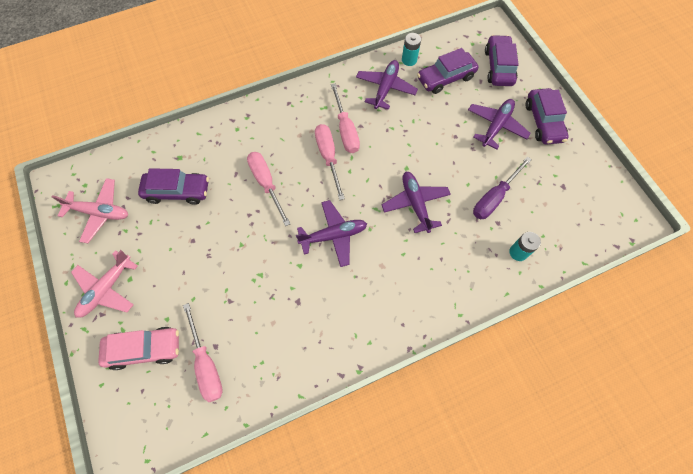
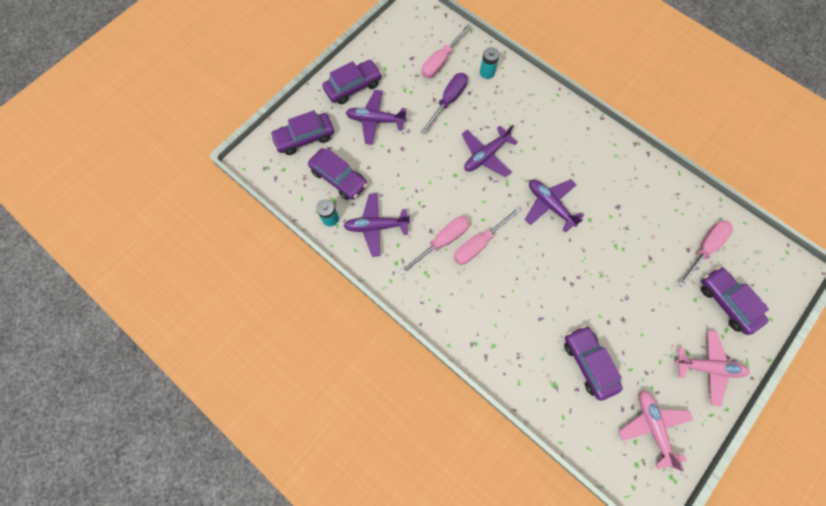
camera: 115 degrees left, 5 degrees up
(144, 349) = (726, 302): pink car -> purple car
(266, 184) = (535, 284): pink screwdriver -> pink screwdriver (441, 61)
(494, 197) = (448, 101): purple screwdriver -> purple screwdriver turned 75 degrees counterclockwise

